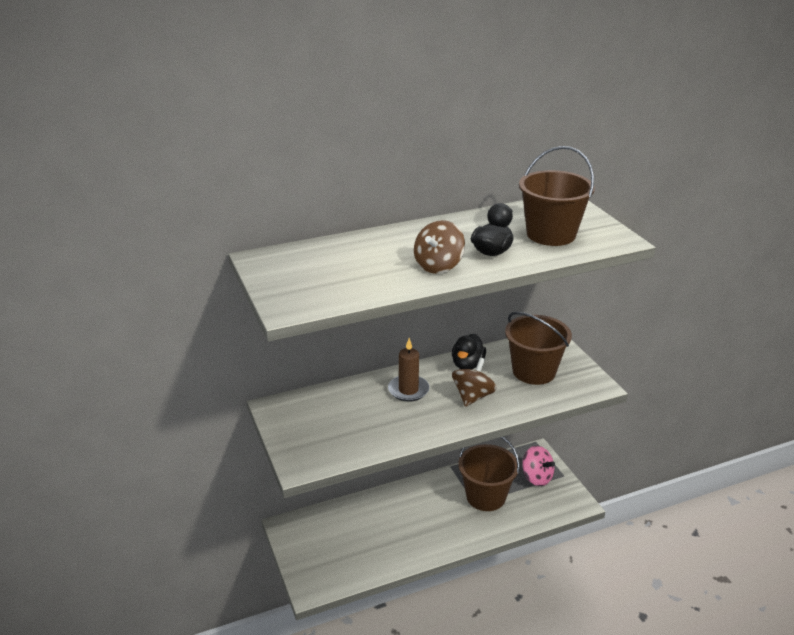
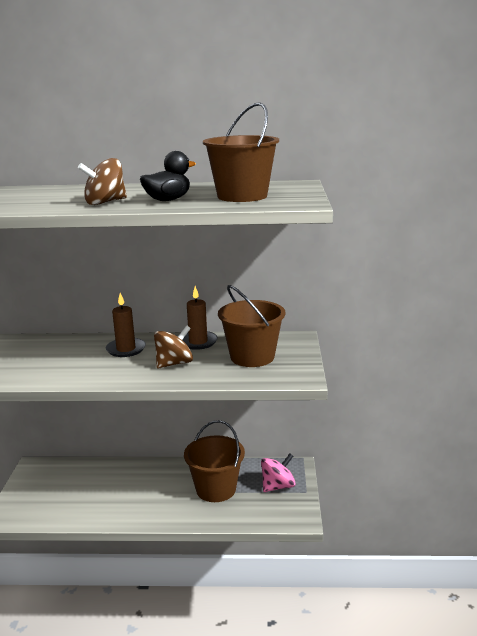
camera: 25 degrees right, 10 degrees down
(467, 364) = (198, 342): black duck -> brown candle
(536, 477) = (278, 486): pink spinning top -> pink spinning top turned 105 degrees counterclockwise

